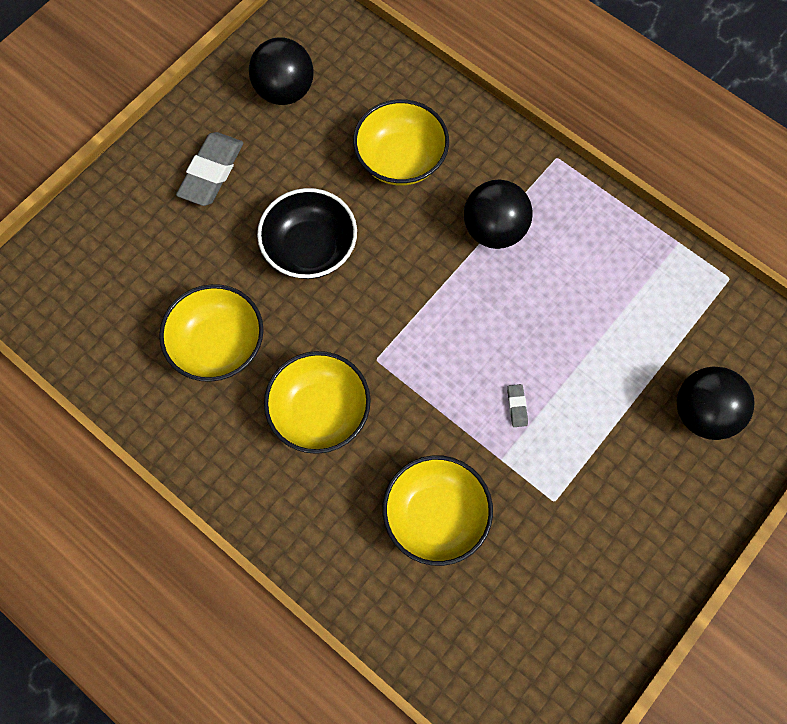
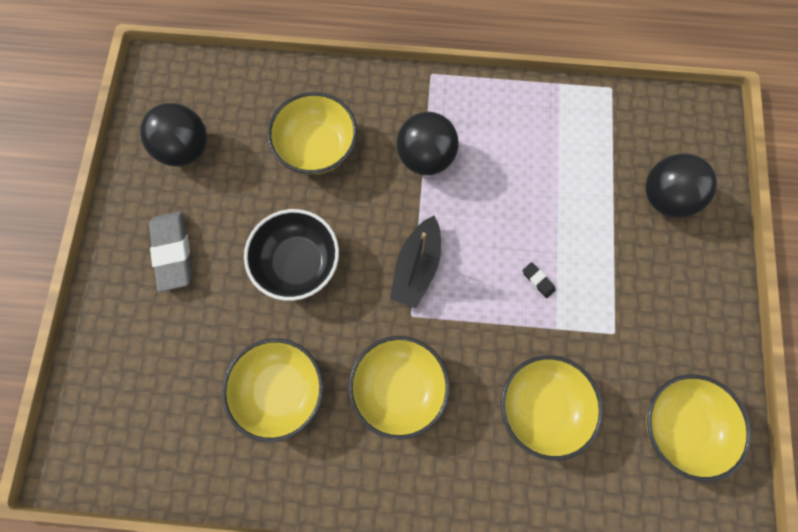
camera: 35 degrees left, 5 degrees up
(413, 321) = (416, 267): none -> black boat
(517, 406) = (538, 280): grey eraser -> black eraser
(553, 623) = (679, 424): none -> yellow bowl

